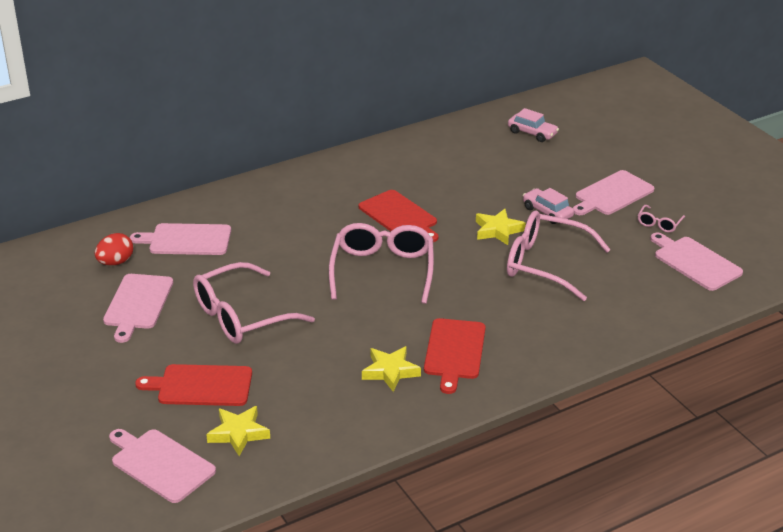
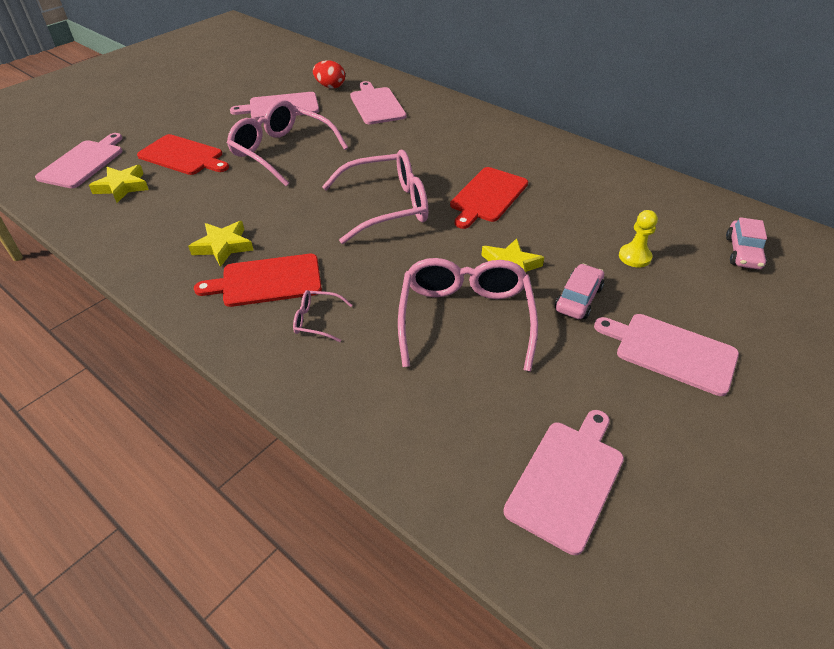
camera: 70 degrees right, 10 degrees up
(201, 385) = (183, 156): red cutting board -> red cutting board turned 135 degrees clockwise
(514, 175) = (634, 257): none -> yellow pawn
(659, 223) = (639, 417): pink glasses -> pink glasses (317, 320)

